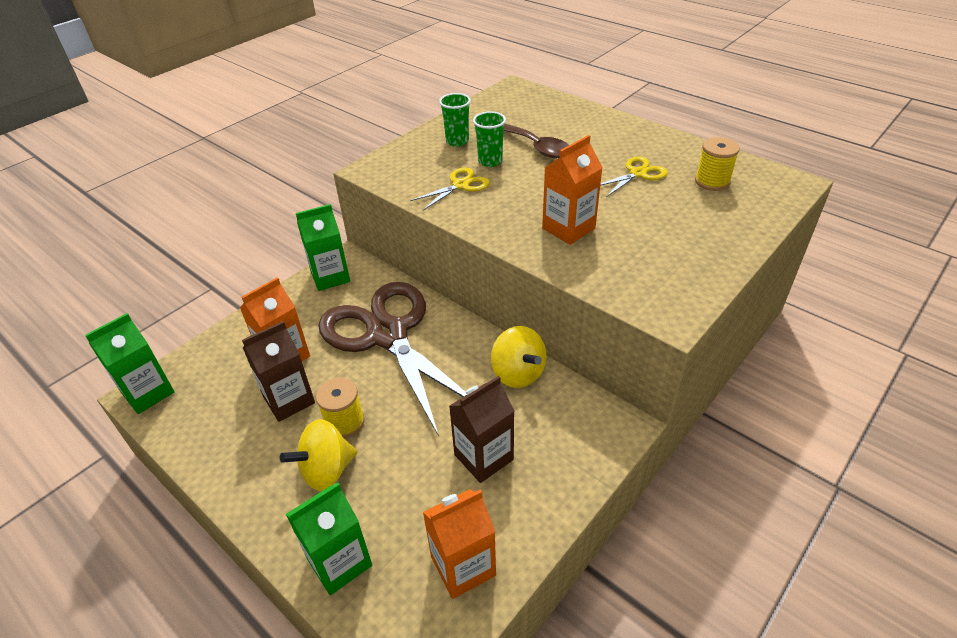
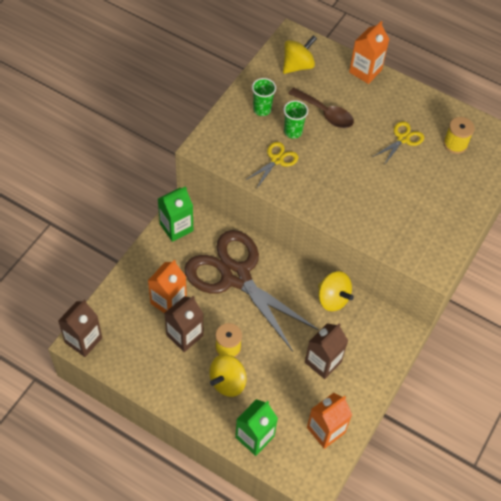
camera: 15 degrees left, 15 degrees up
(148, 393) = (83, 340): green carton -> brown carton
(513, 108) = (297, 65): none -> yellow spinning top
(568, 228) = (362, 198): orange carton -> orange carton (365, 71)

